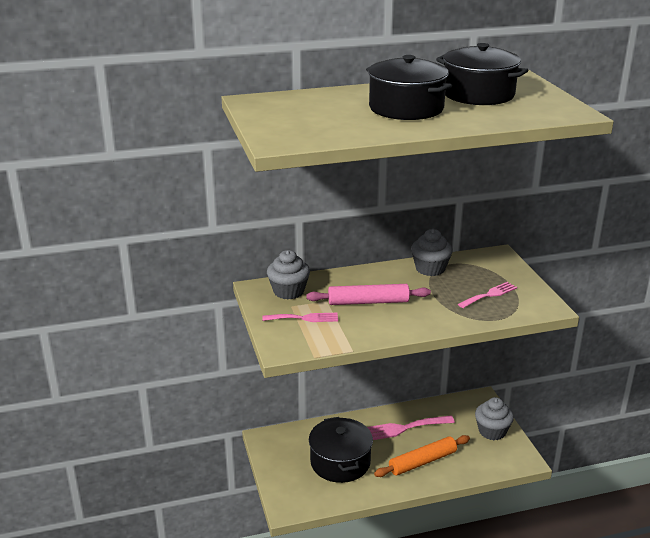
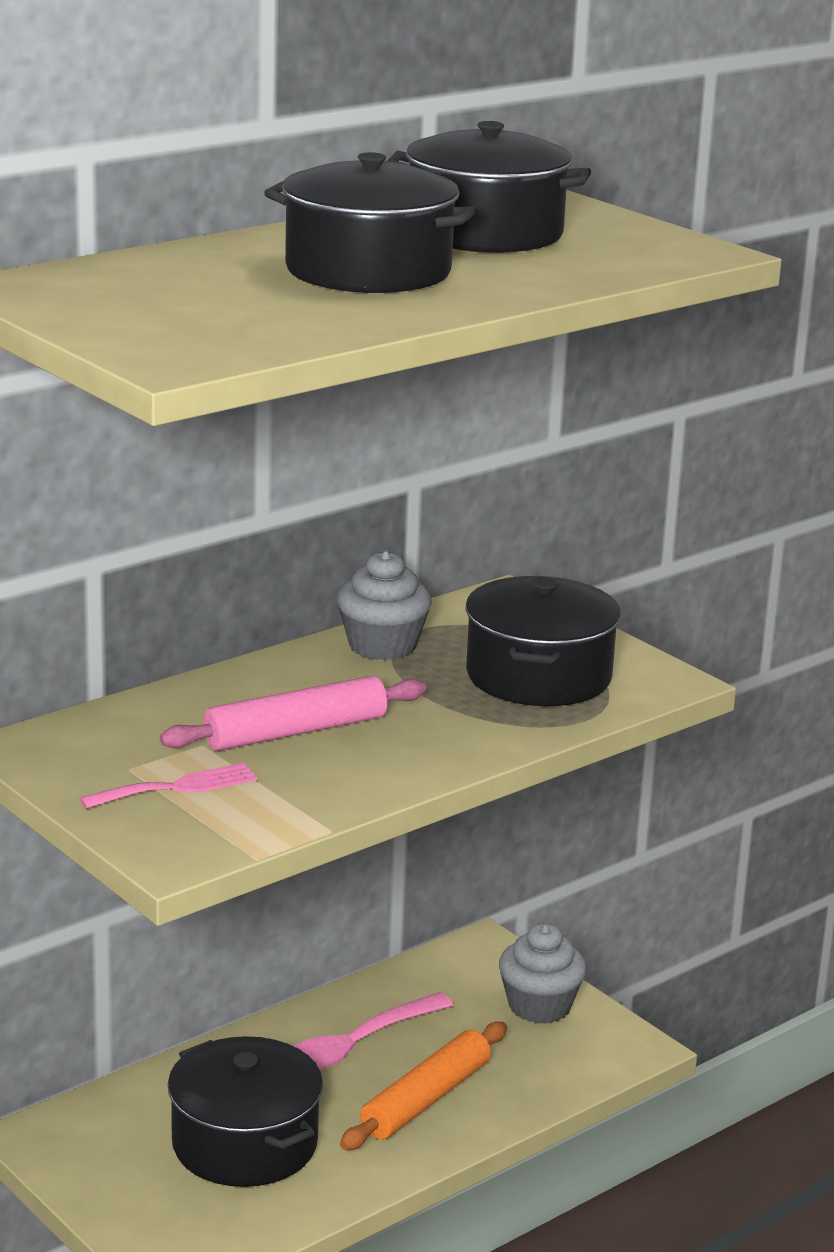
camera: 25 degrees left, 5 degrees down
(288, 291) = (101, 740): grey cupcake -> none
(489, 295) = (539, 676): pink fork -> black pot

